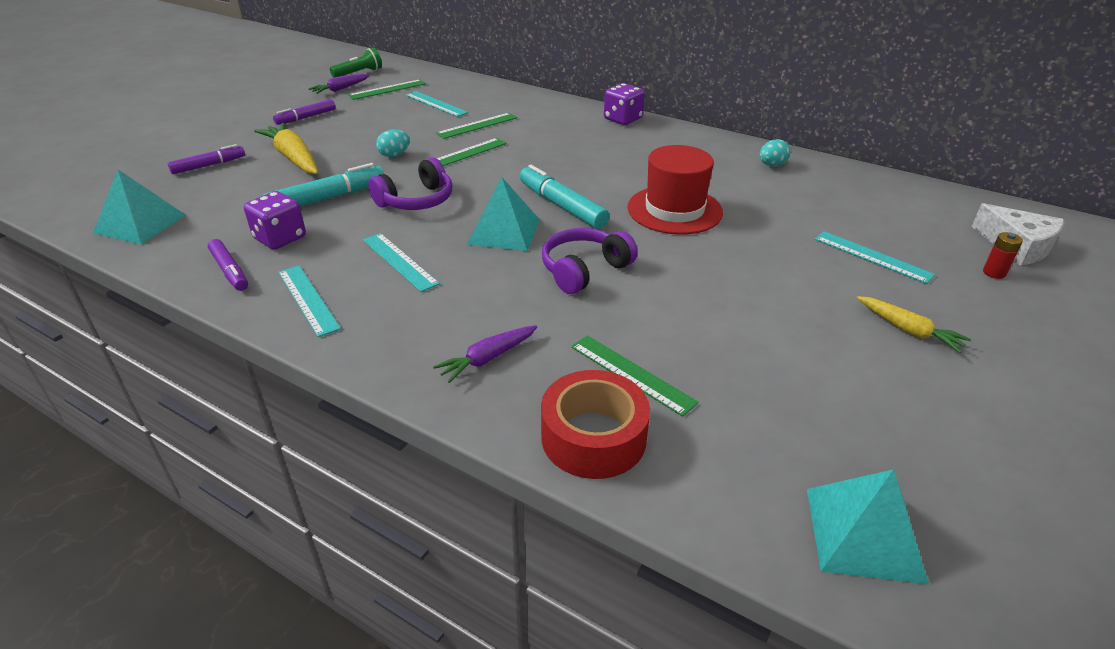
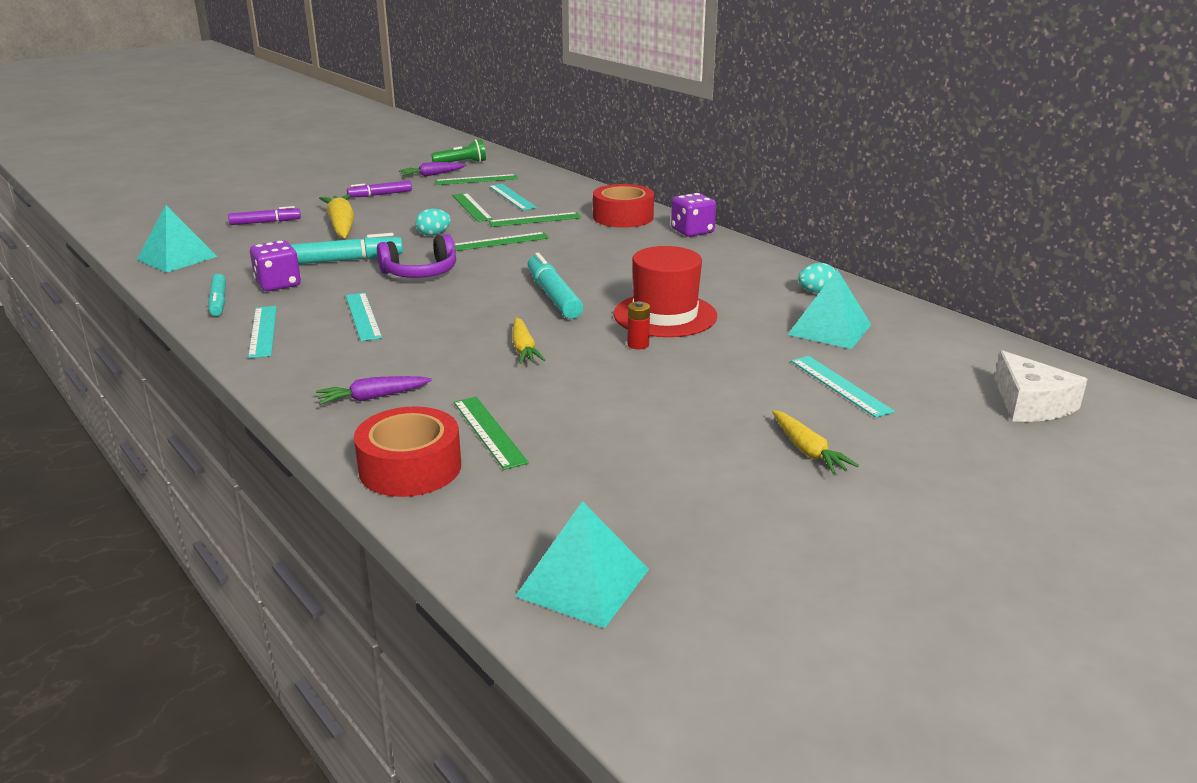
camera: 20 degrees right, 10 degrees down
(230, 271) = (218, 301): purple marker -> turquoise marker
(407, 120) = (471, 207): none -> green ruler
(504, 231) = (477, 308): turquoise pyramid -> turquoise pyramid (829, 329)
(552, 112) = (623, 217): none -> red tape
(584, 270) = (524, 349): purple headphones -> yellow carrot
(994, 273) = (970, 422): red battery -> red battery (638, 345)

